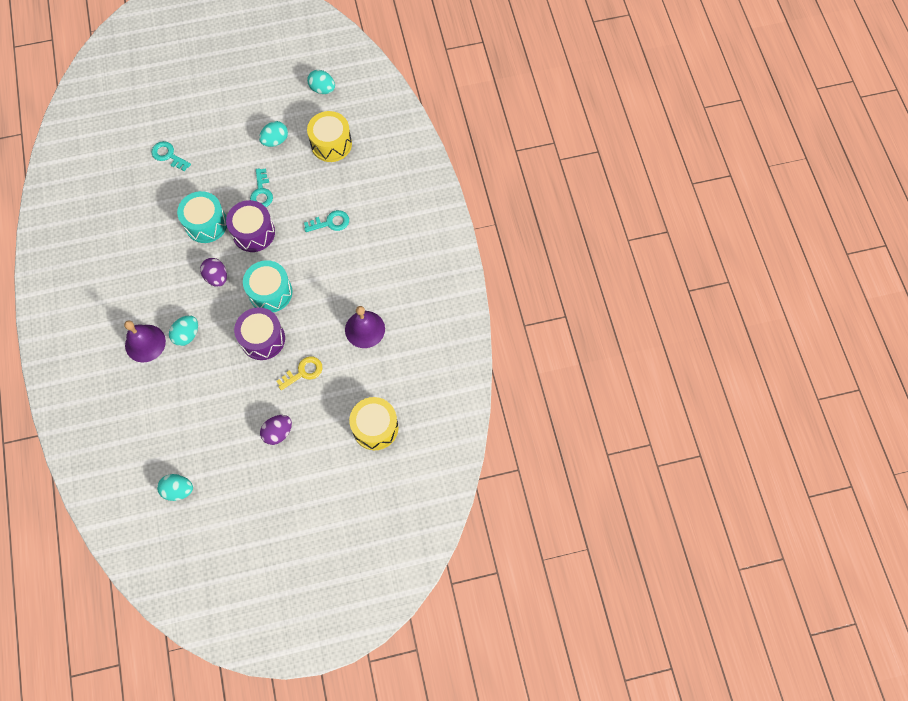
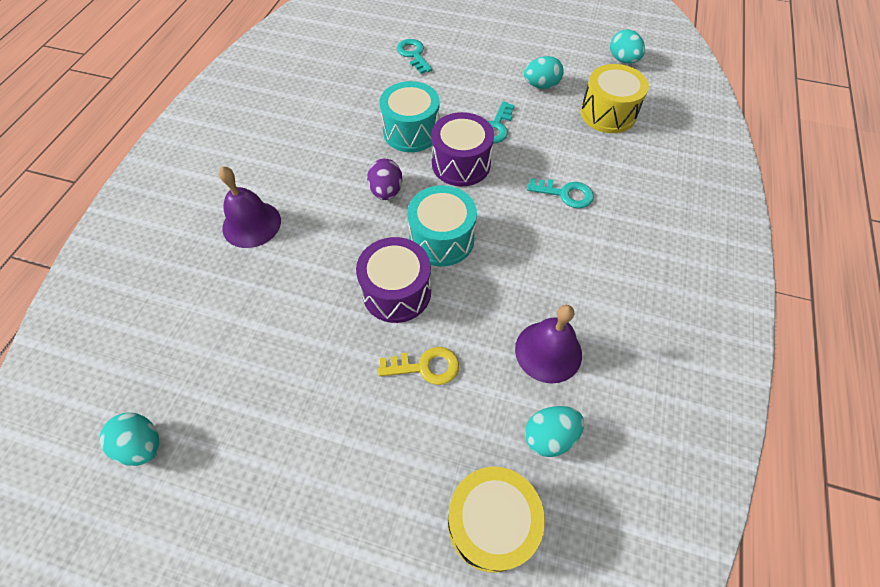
camera: 30 degrees right, 10 degrees down
(187, 335) = (306, 239): turquoise egg -> turquoise egg (549, 436)
(278, 433) = (336, 439): purple egg -> none

